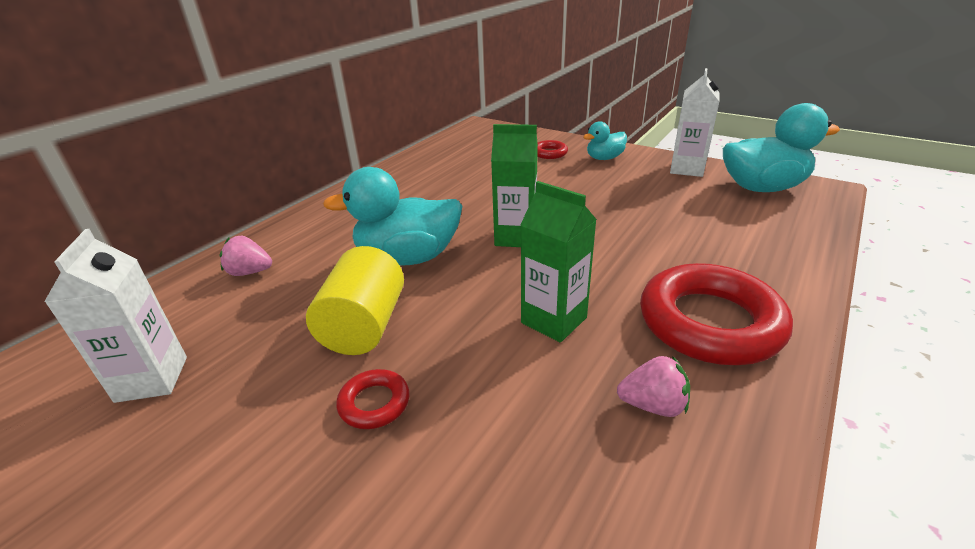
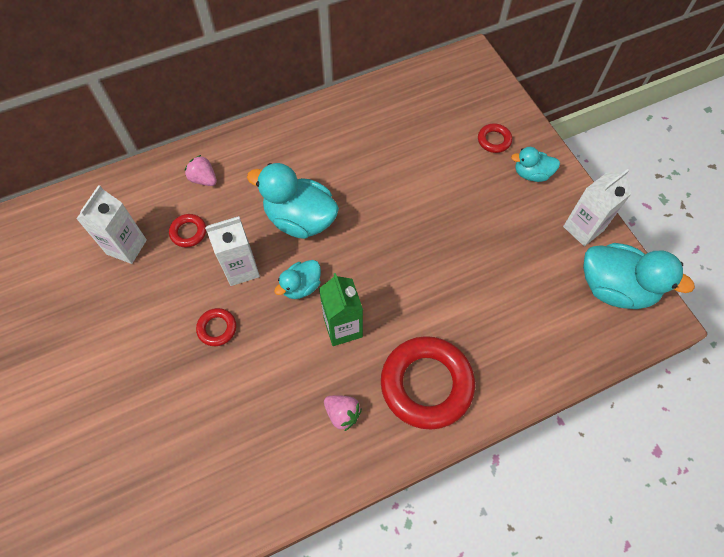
camera: 30 degrees right, 30 degrees up
(256, 324) = (188, 232): none -> red ring
(364, 326) = (241, 269): yellow cylinder -> white carton
(462, 308) = (301, 286): none -> turquoise duck
(515, 237) = (380, 237): green carton -> none

